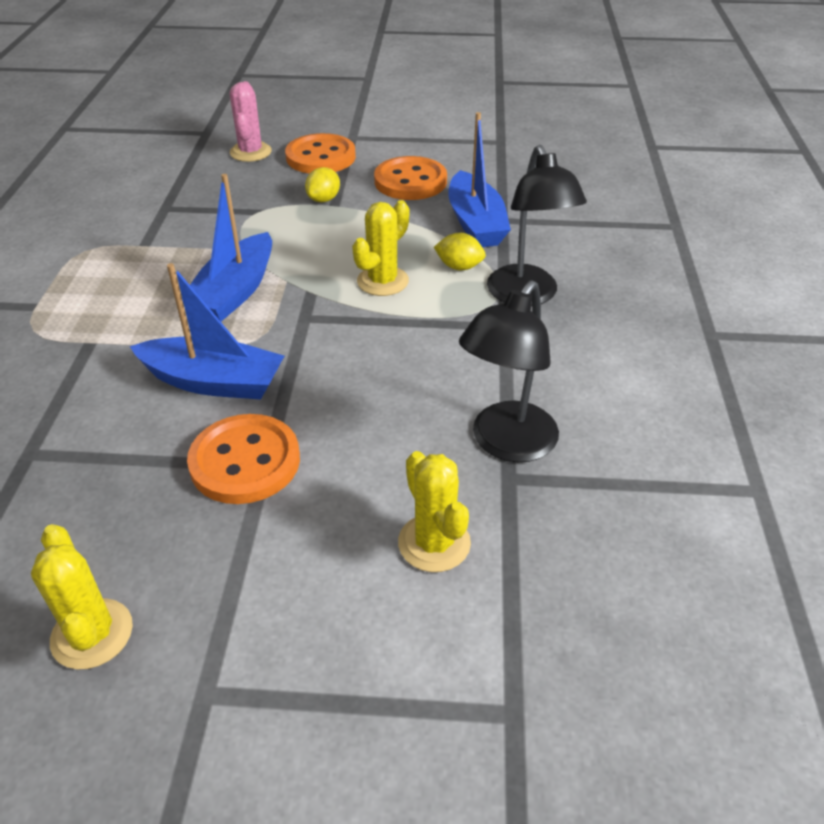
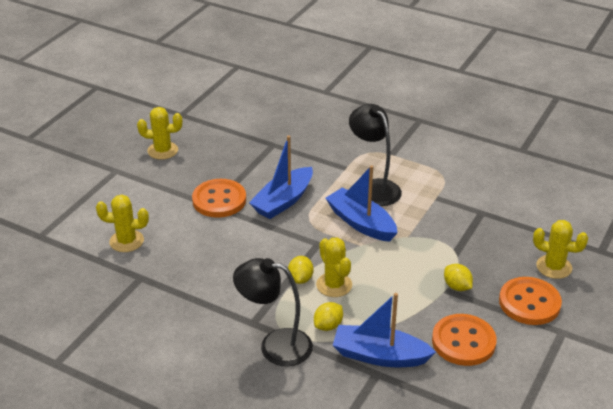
camera: 115 degrees right, 5 degrees down
(250, 152) = (554, 267): pink cactus -> yellow cactus
(390, 311) = (300, 279): none -> yellow lemon
(506, 444) = (161, 285): black lamp -> black lamp (374, 187)

